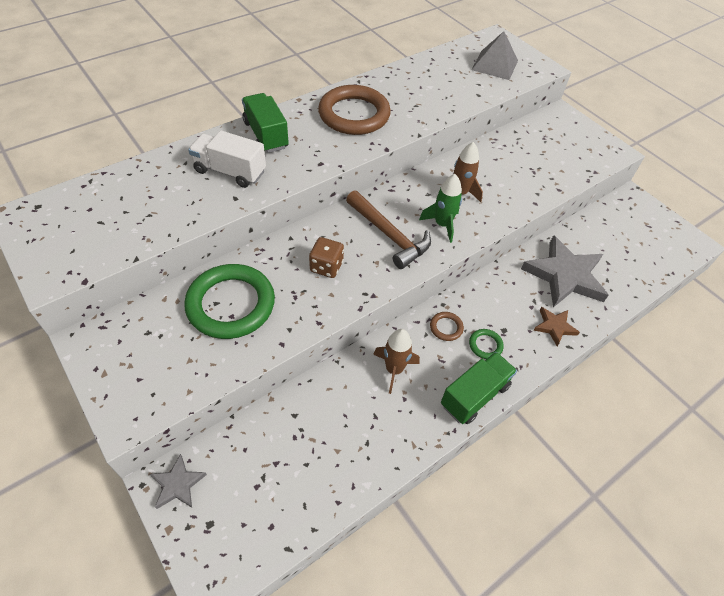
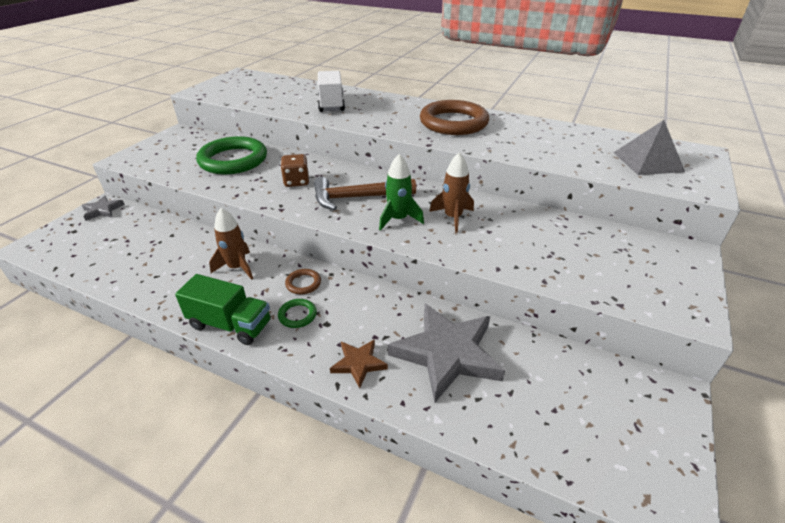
camera: 65 degrees right, 15 degrees down
(266, 135) = (384, 103): green truck -> none
(389, 235) = (357, 198): brown hammer -> brown hammer turned 60 degrees clockwise

